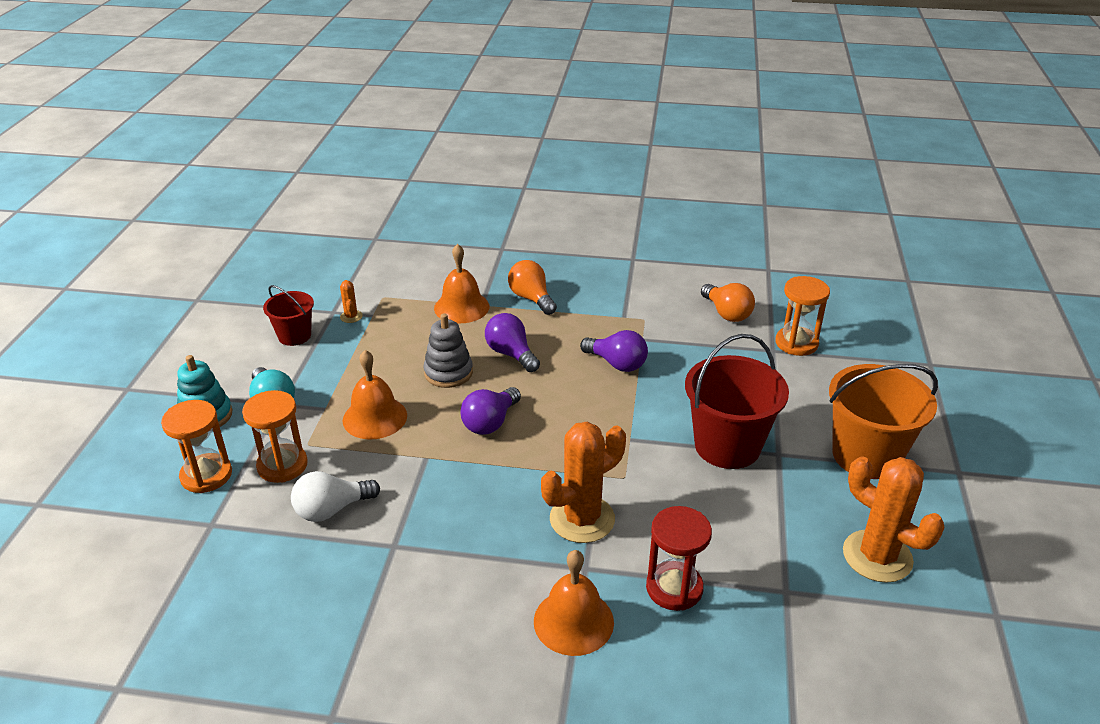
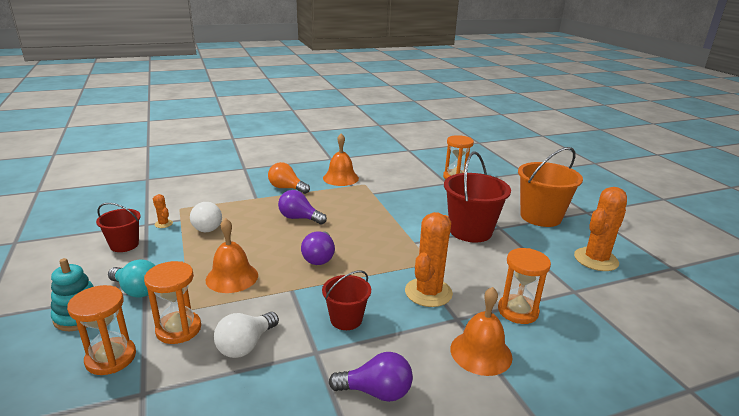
camera: 30 degrees left, 10 degrees down
(394, 334) = (206, 226): none -> white light bulb
(448, 373) = (265, 238): grey stacking toy -> none
(456, 518) = (346, 319): none -> red bucket
(461, 307) = (243, 202): orange bell -> orange bell (340, 178)
(617, 364) = (370, 208): purple light bulb -> purple light bulb (376, 392)
(674, 588) = (518, 311): red hourglass -> orange hourglass
(727, 313) = (407, 172): orange light bulb -> none
(877, 556) = (596, 259): orange cactus -> orange cactus turned 60 degrees counterclockwise

